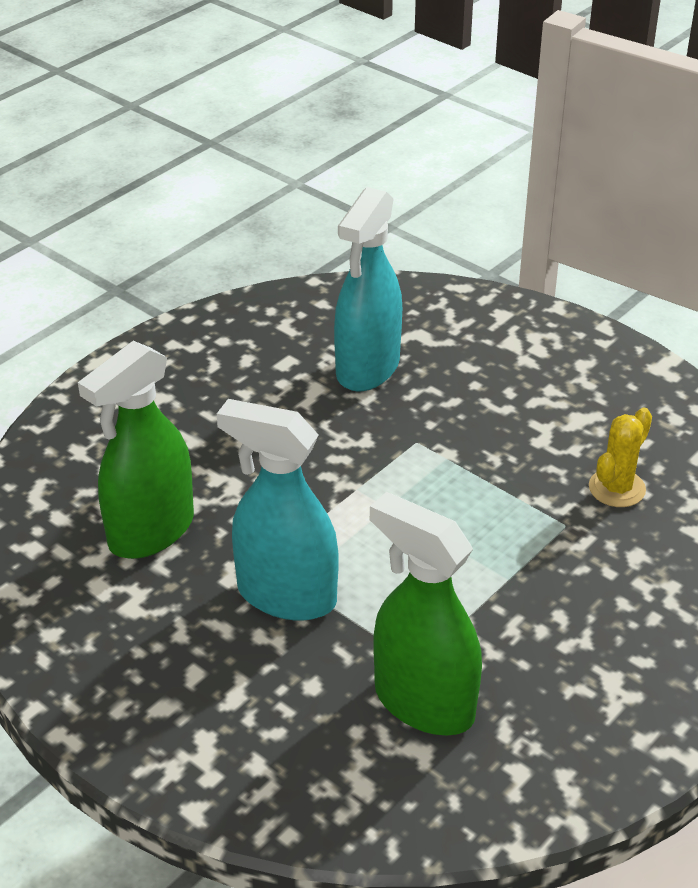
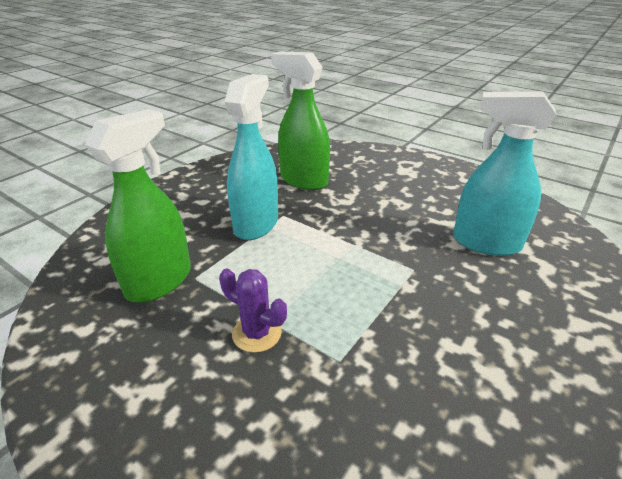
camera: 85 degrees right, 5 degrees down
(527, 593) = (257, 333): none -> purple cactus
(617, 488) = (400, 403): yellow cactus -> none

